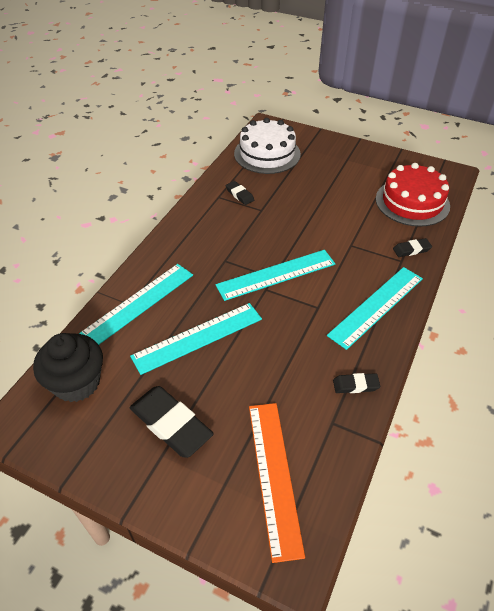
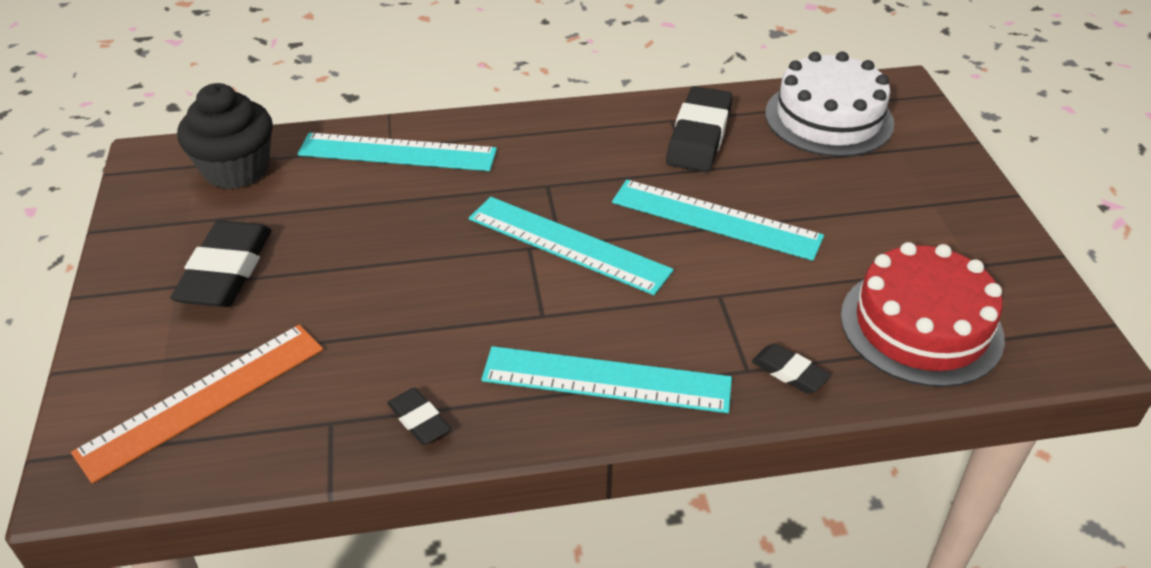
camera: 55 degrees right, 5 degrees down
(198, 337) = (382, 227): turquoise ruler -> turquoise ruler (715, 219)
(239, 195) = (699, 136): black eraser -> black eraser, size x1.96

